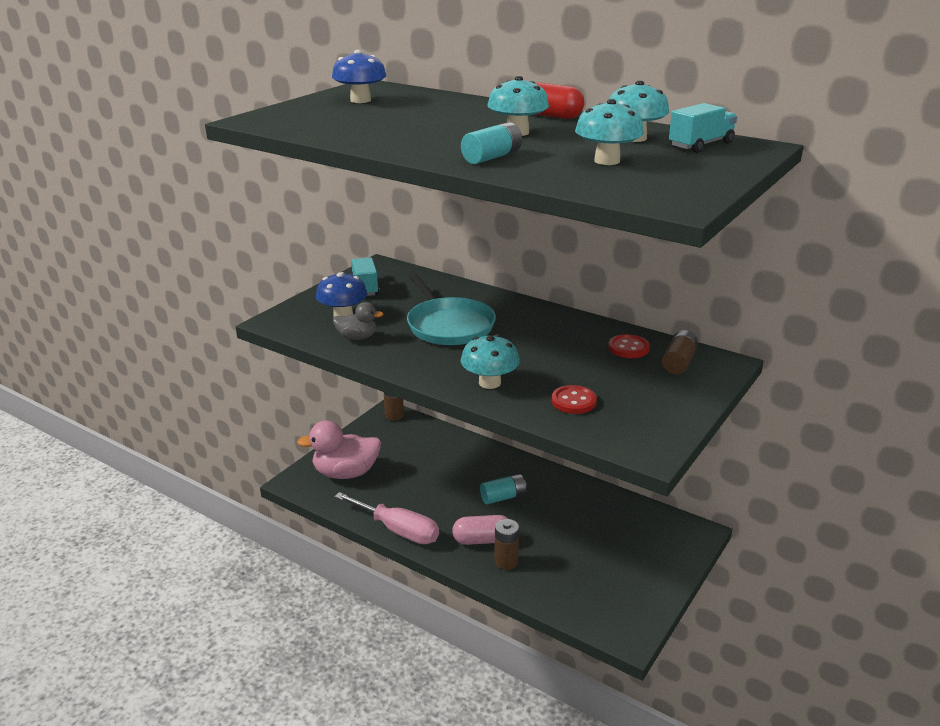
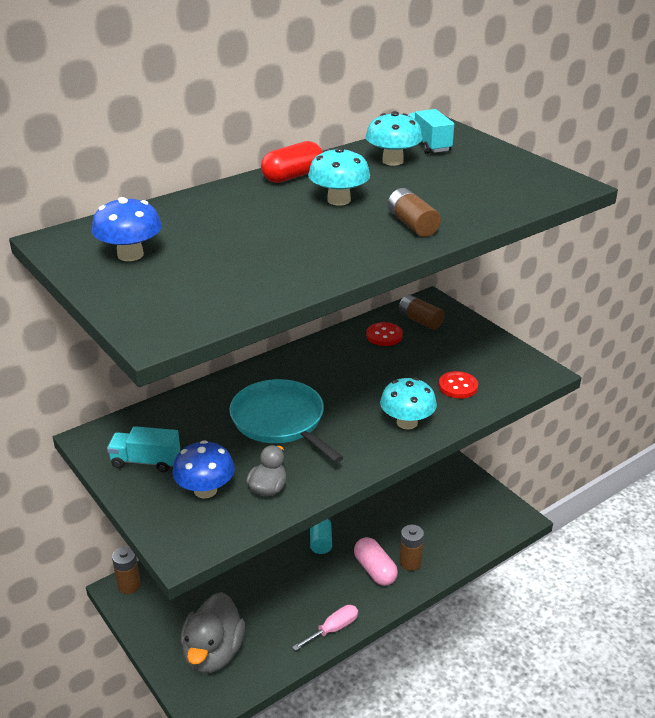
camera: 70 degrees left, 5 degrees up
(346, 473) = (213, 653): pink duck -> grey duck
(398, 530) = (333, 629): pink screwdriver -> pink screwdriver, size x0.61
(449, 325) = (280, 421): turquoise pan -> turquoise pan turned 120 degrees counterclockwise
(482, 540) = (375, 570): pink capsule -> pink capsule turned 45 degrees counterclockwise
(492, 157) = (412, 225): turquoise battery -> brown battery
(607, 161) = (451, 184): turquoise mushroom -> none

